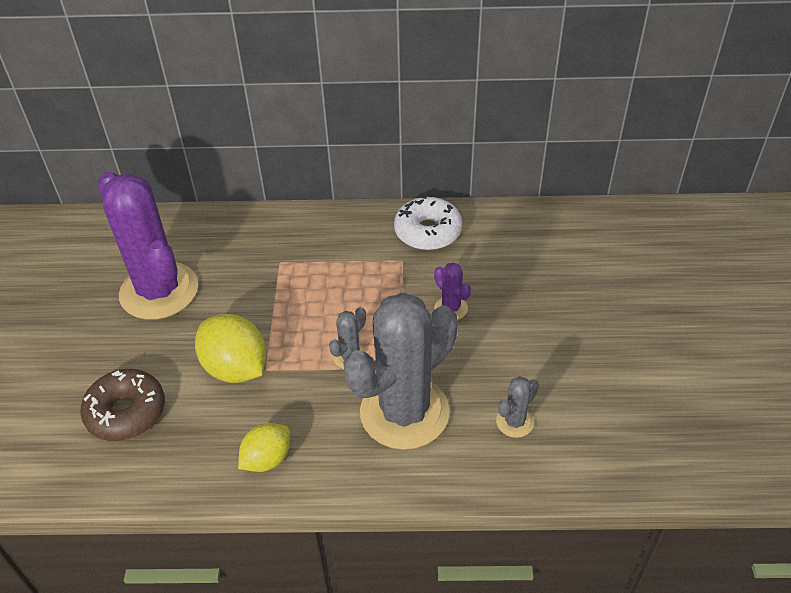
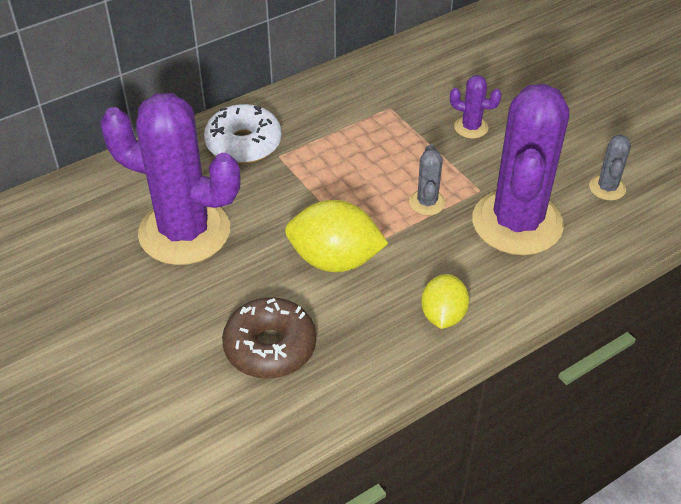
camera: 35 degrees left, 0 degrees up
(404, 412) = (517, 223): grey cactus -> purple cactus
(428, 232) = (388, 76): white donut -> white donut (243, 144)

